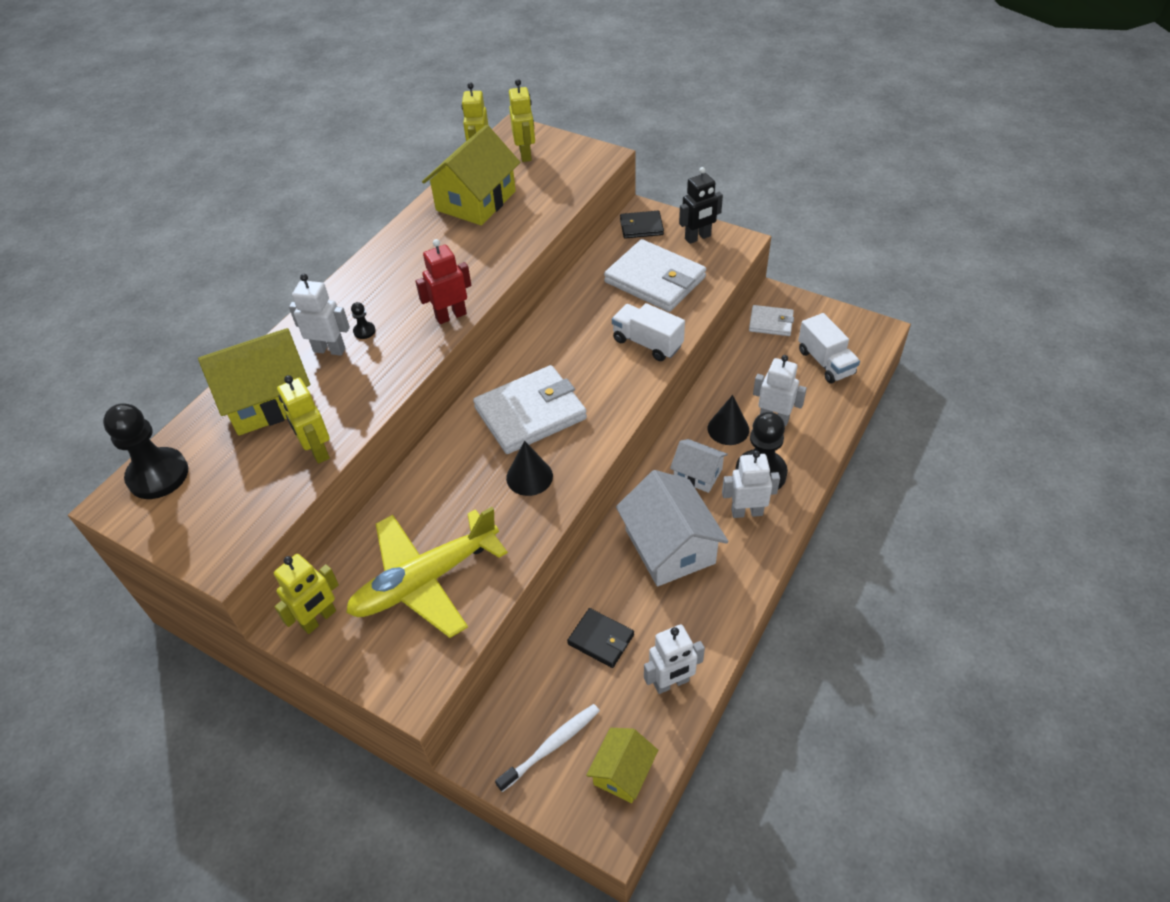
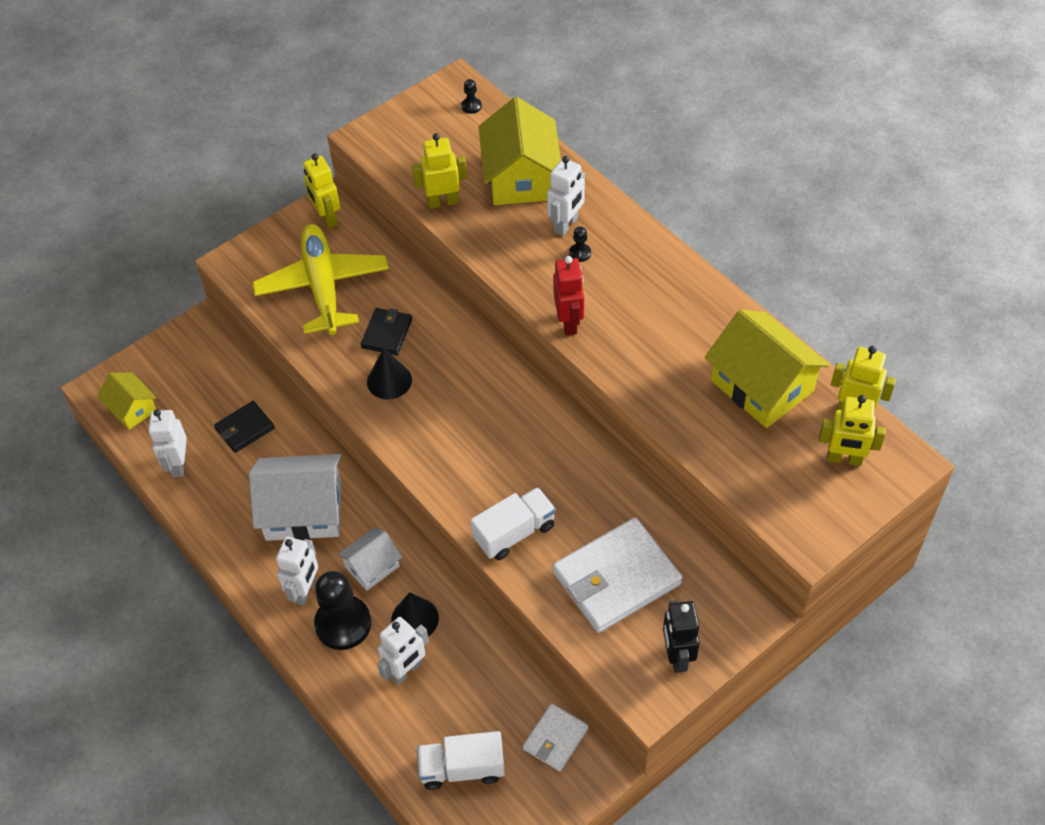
camera: 110 degrees right, 5 degrees up
(158, 475) = (471, 106): black pawn -> black pawn, size x0.42
(530, 413) = (466, 401): white wallet -> none
(551, 746) = (179, 371): white toothbrush -> none
(641, 227) = (725, 600): black wallet -> black wallet (386, 333)

